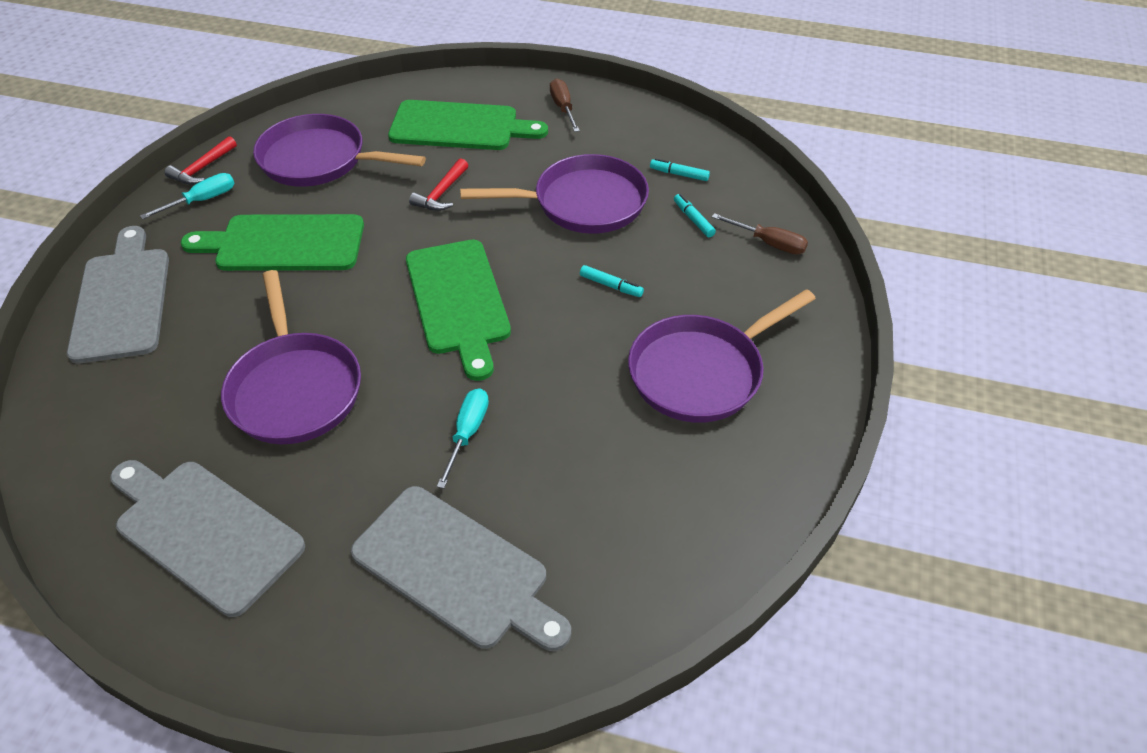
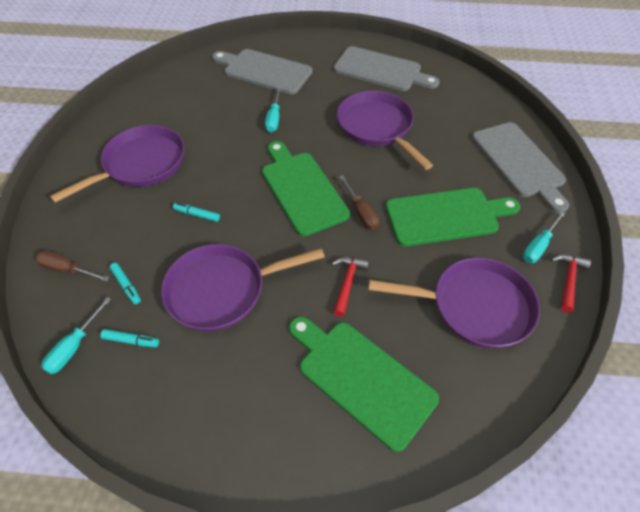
camera: 170 degrees right, 5 degrees up
(460, 127) = (361, 378): green cutting board -> green cutting board turned 45 degrees clockwise
(563, 108) = (255, 433): brown screwdriver -> brown screwdriver (361, 212)
(736, 176) = (74, 346): none -> turquoise screwdriver

